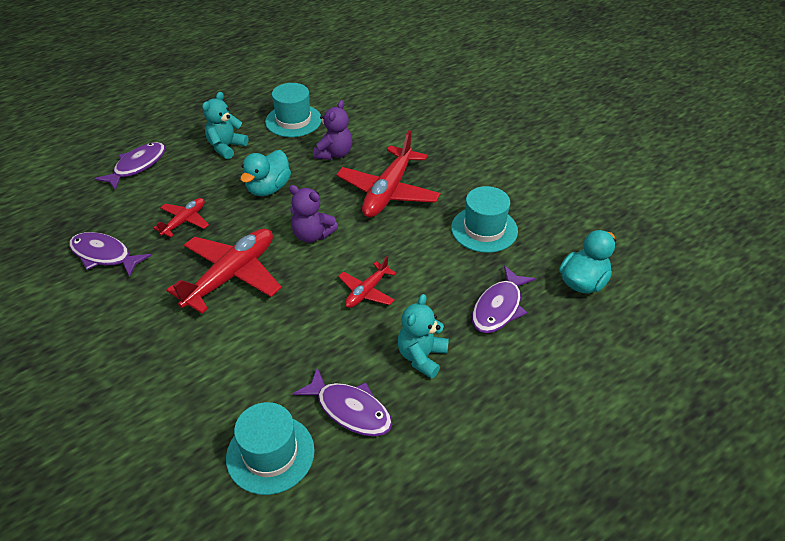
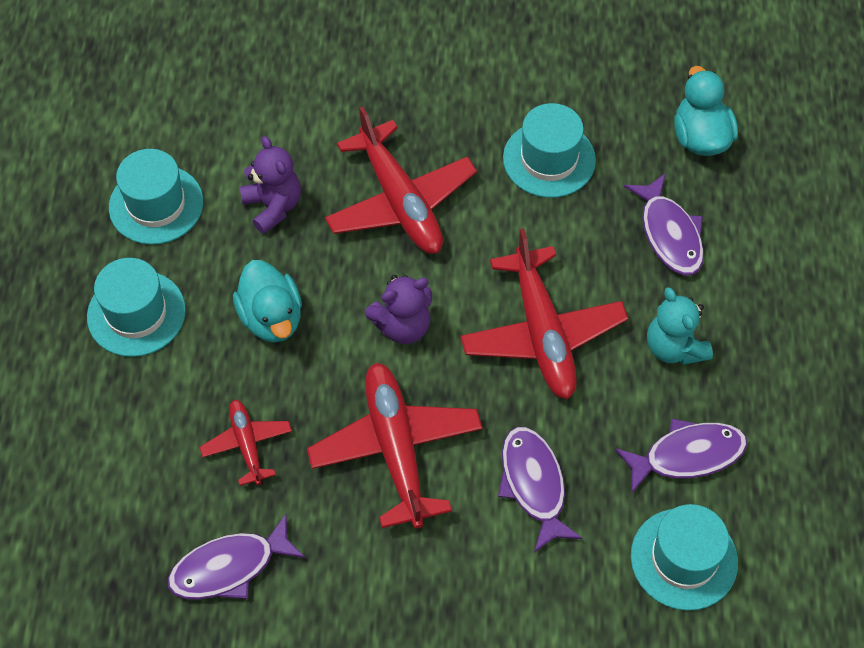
camera: 50 degrees left, 15 degrees up
(137, 166) = (72, 438): purple fish -> purple fish (534, 484)
(226, 147) = (136, 313): turquoise teddy bear -> turquoise hat
(366, 291) = (542, 334): red plane -> red plane, size x1.89

